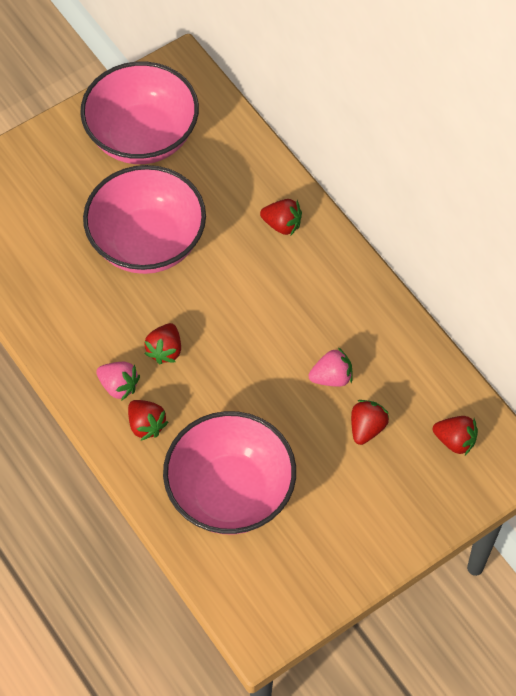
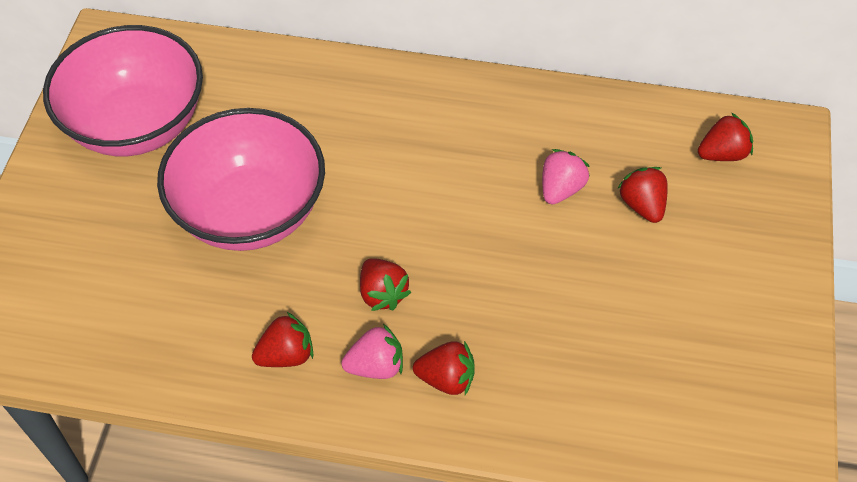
camera: 45 degrees left, 5 degrees down
(230, 492) = (599, 368): pink bowl -> none
(282, 224) = (362, 99): red strawberry -> red strawberry (286, 355)

